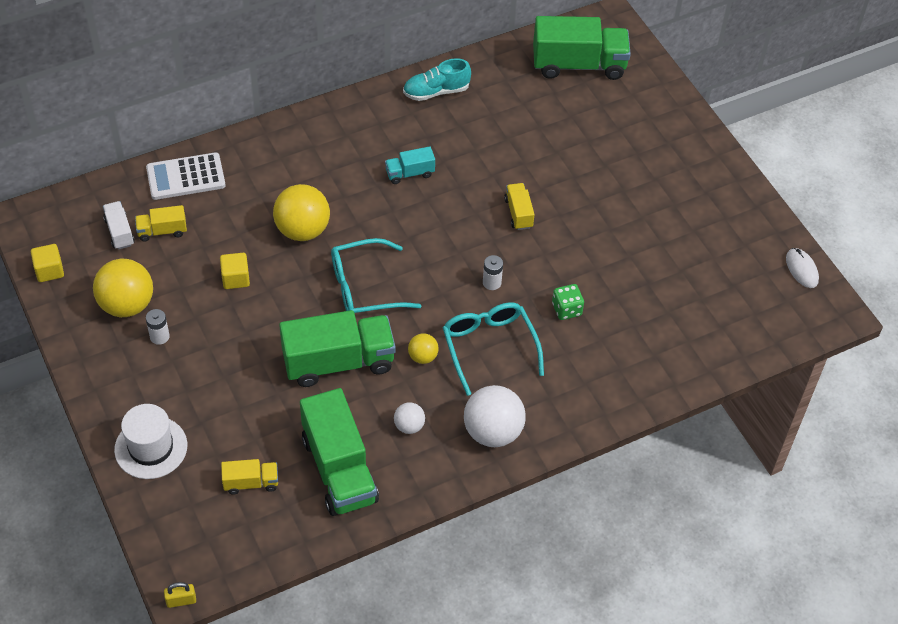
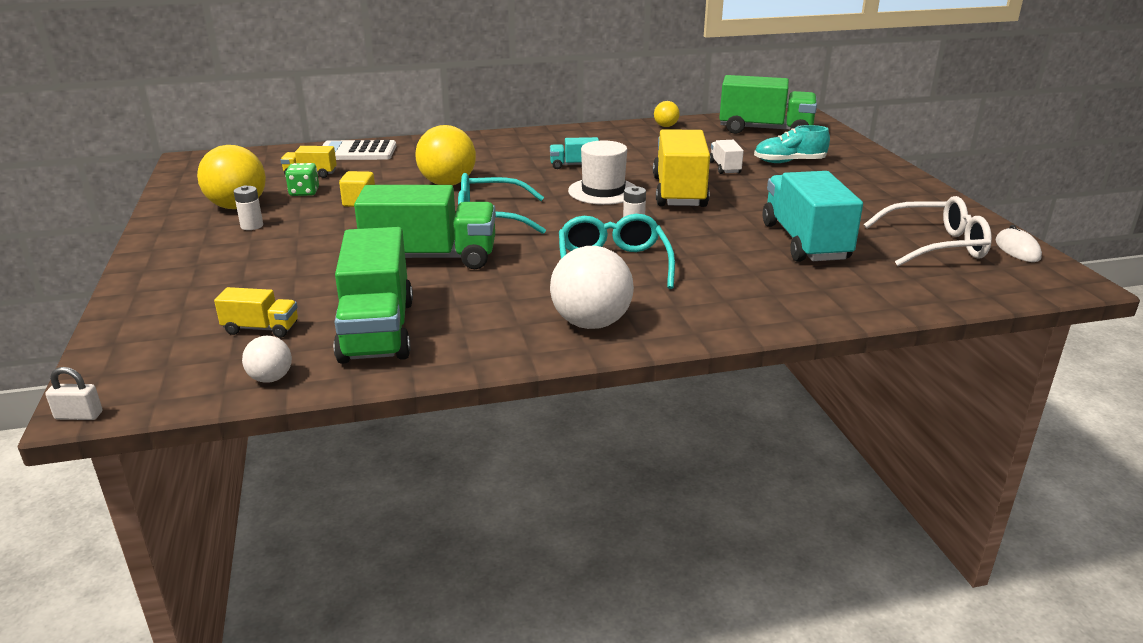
camera: 15 degrees right, 25 degrees down
(49, 271) = (184, 184): yellow cube -> none
(119, 232) = (270, 171): white truck -> white truck (725, 167)
(151, 447) = (170, 291): white hat -> white hat (603, 191)
(181, 601) = (79, 416): yellow padlock -> white padlock
(409, 426) = (486, 308): white ball -> white ball (271, 378)
(423, 357) = (530, 263): yellow ball -> yellow ball (666, 126)
(436, 92) = (620, 132): turquoise shoe -> turquoise shoe (789, 162)
(518, 213) = (679, 192): yellow truck -> yellow truck, size x2.09
(566, 309) = (716, 249): green dice -> green dice (304, 192)
(636, 285) = (805, 242): none -> turquoise truck
(739, 273) = (935, 245): none -> white glasses

